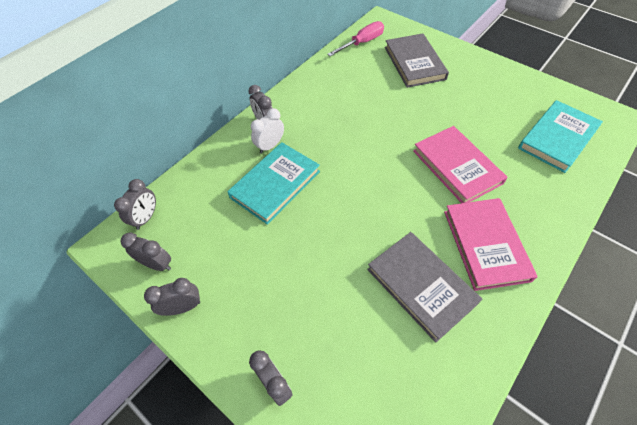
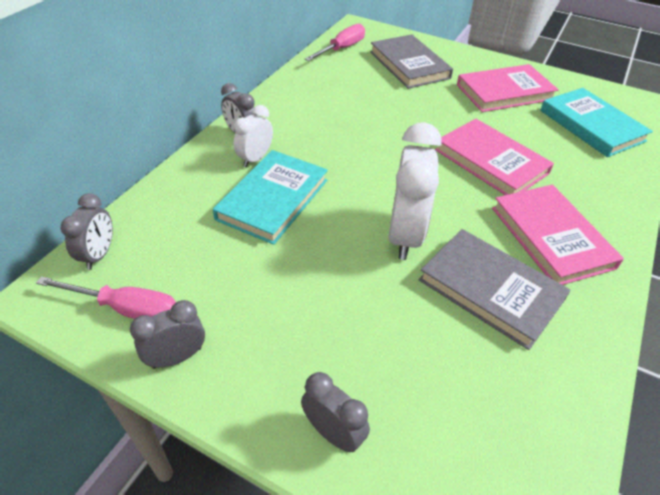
camera: 15 degrees left, 10 degrees down
(157, 264) = (127, 309): grey clock -> pink screwdriver
(367, 228) = (405, 235): none -> white clock
(490, 97) = (504, 92): none -> pink book
(557, 138) = (591, 125): turquoise book -> turquoise book turned 60 degrees counterclockwise

